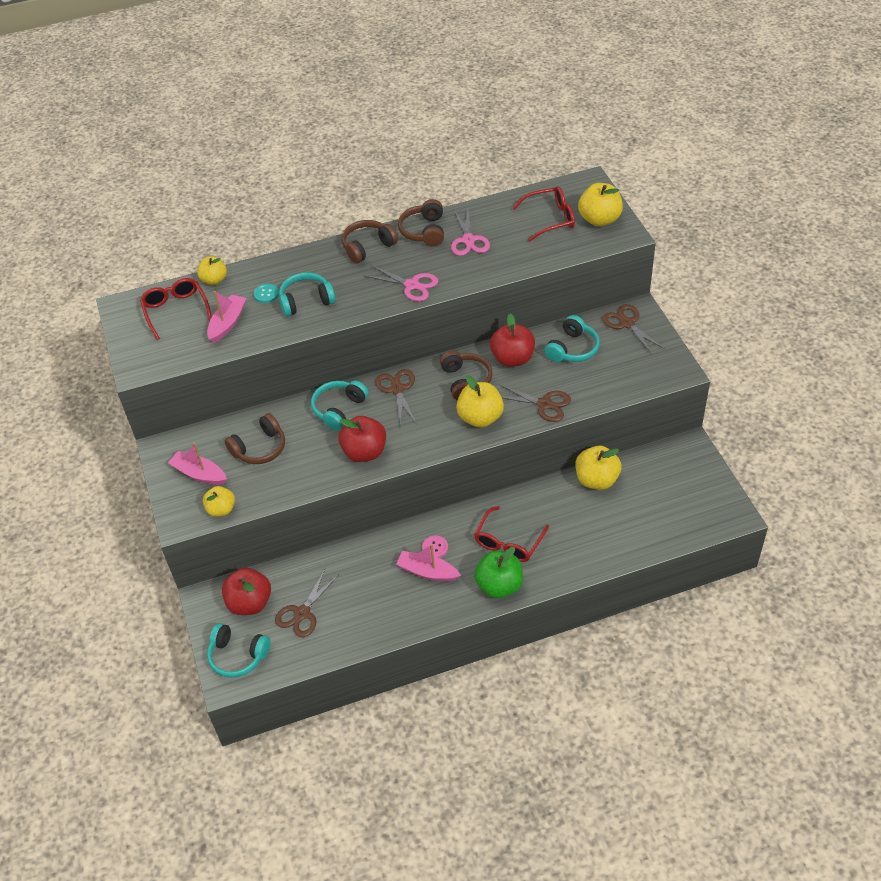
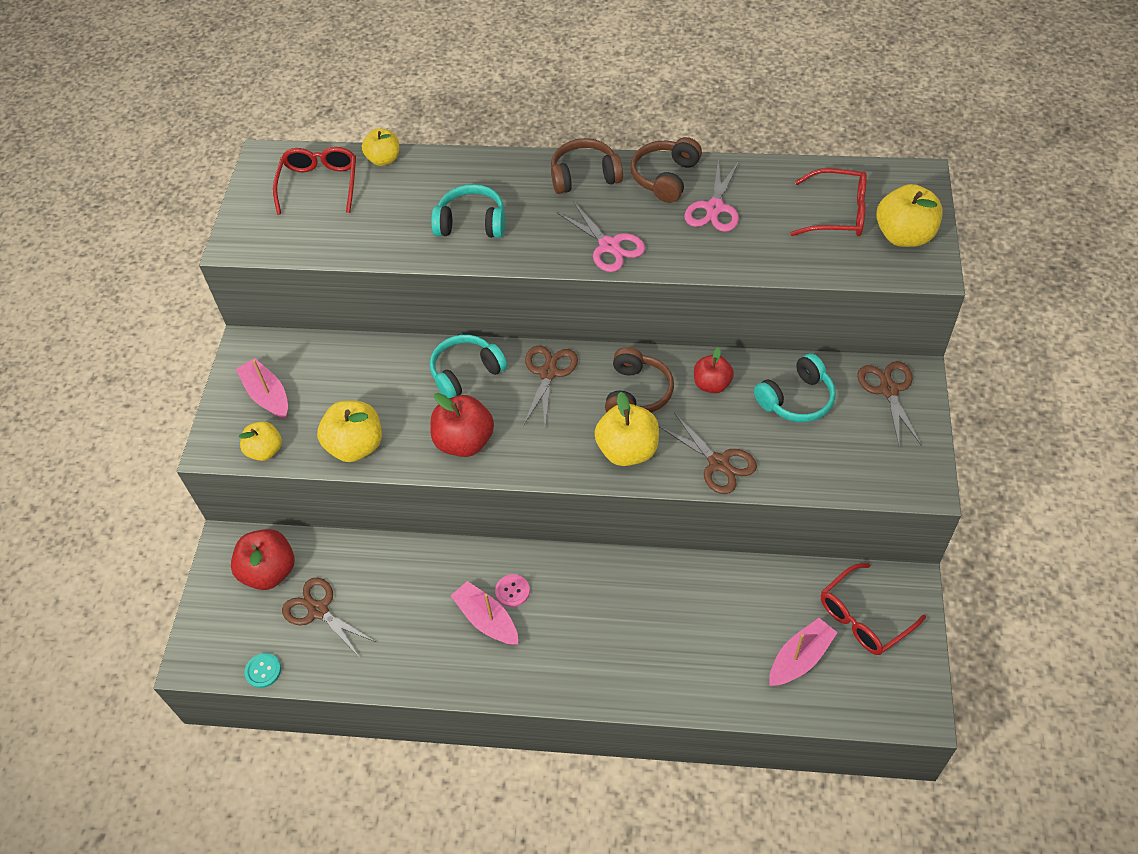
camera: 25 degrees right, 5 degrees up
(227, 323) = (366, 221): pink boat -> pink boat (800, 658)
(238, 656) = (221, 633): turquoise headphones -> none
(259, 448) = (350, 389): brown headphones -> none
(266, 294) = (431, 198): turquoise button -> turquoise button (263, 671)
(302, 613) = (318, 610): brown scissors -> brown scissors turned 75 degrees clockwise
(499, 586) = (562, 676): green apple -> none
(508, 542) = (604, 622): red glasses -> red glasses (863, 618)
(512, 358) = (712, 384): red apple -> red apple, size x0.64
(596, 480) = (759, 583): yellow apple -> yellow apple (355, 446)

